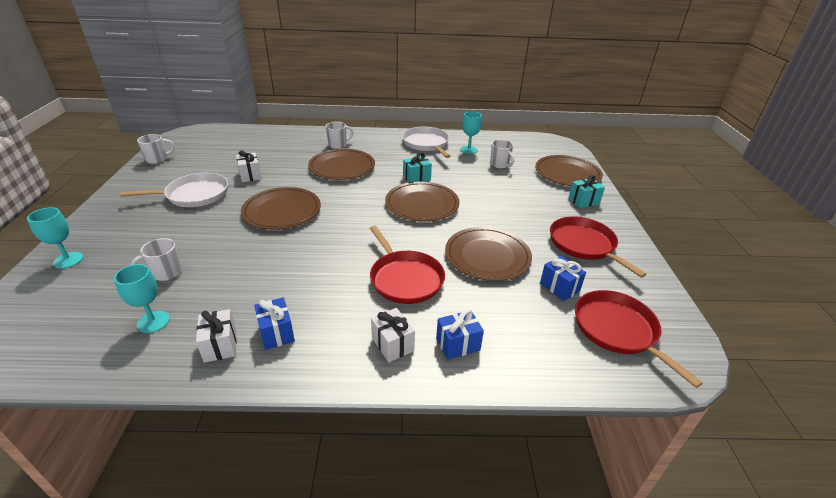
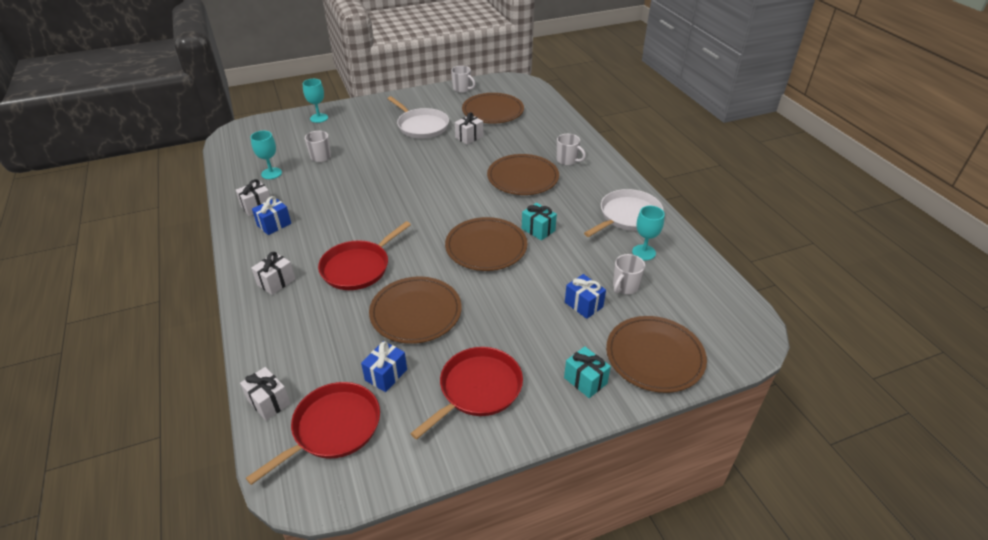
camera: 70 degrees right, 5 degrees up
(282, 211) = (423, 173): brown plate -> brown plate (493, 111)
(458, 344) = (285, 317): blue gift -> blue gift (583, 305)
(580, 372) = (269, 402): none -> white gift

